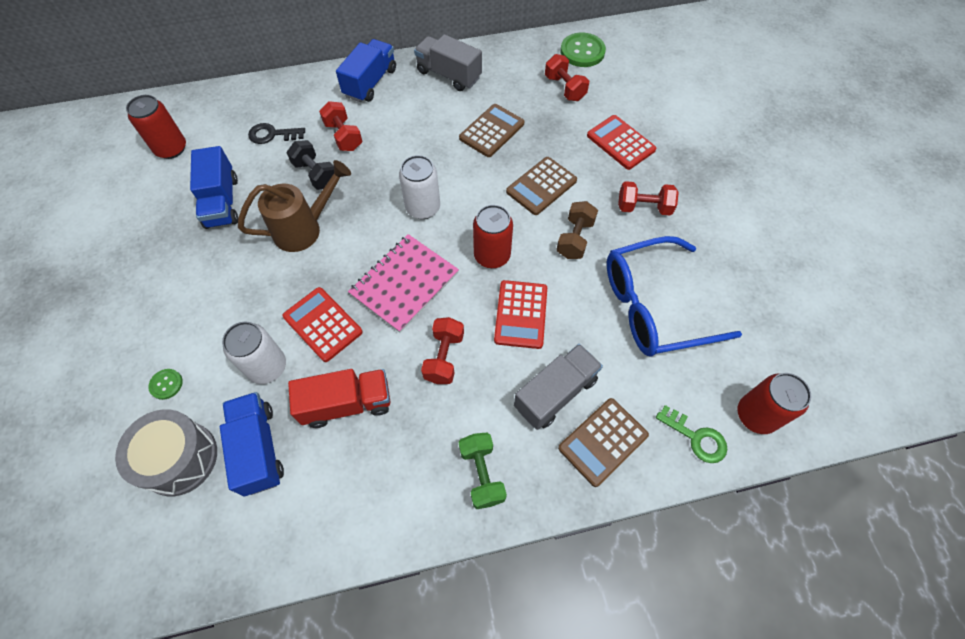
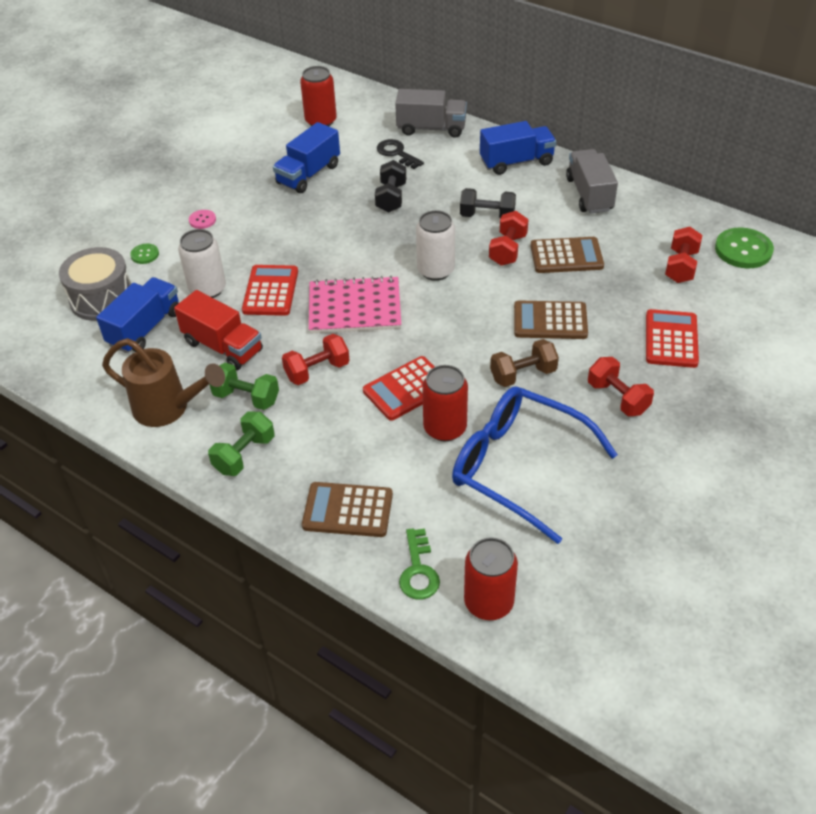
camera: 50 degrees right, 15 degrees down
(179, 311) = (202, 220): none -> pink button
(304, 229) = (337, 226): brown watering can -> brown watering can (168, 408)
(343, 136) = (445, 186): red dumbbell -> red dumbbell (508, 250)
(403, 139) = (487, 216): none -> black dumbbell
(422, 428) = (246, 398): none -> green dumbbell
(492, 255) = (441, 337): red can -> red can (445, 428)
(555, 393) = (359, 454): grey truck -> grey truck (431, 128)

